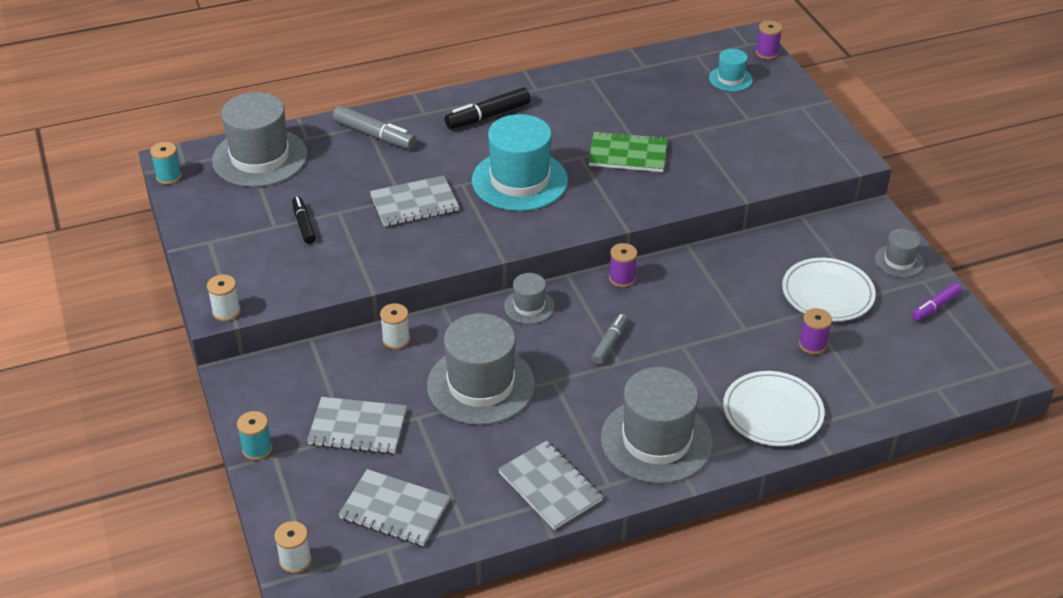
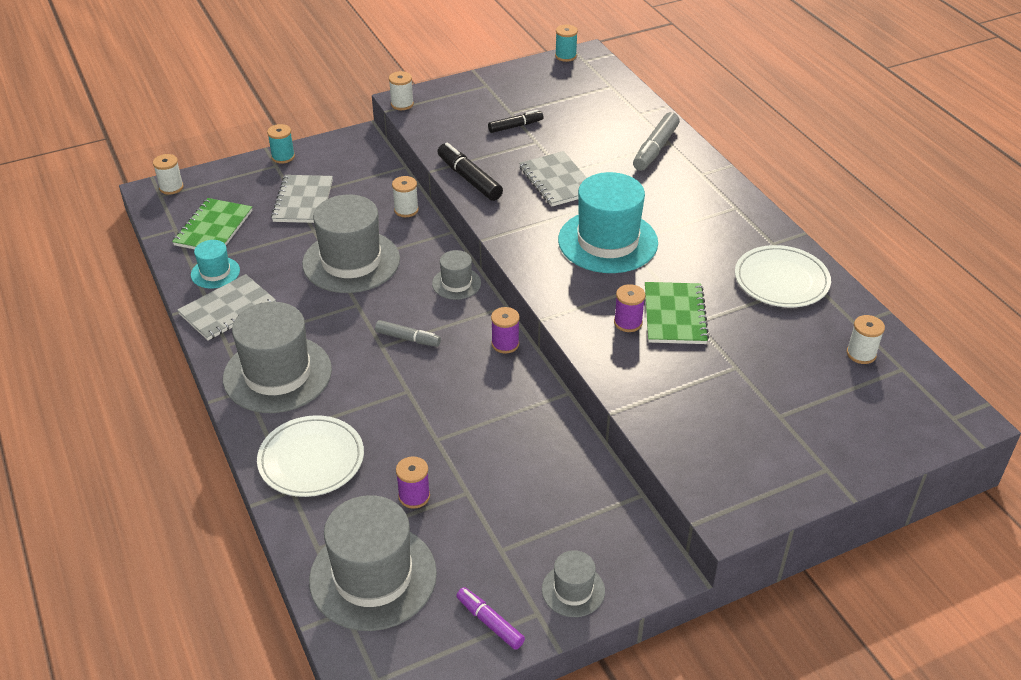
camera: 85 degrees right, 0 degrees up
(260, 158) = (603, 94): grey hat -> grey hat (373, 576)
(395, 509) = (213, 228): grey notebook -> green notebook
(488, 116) = (711, 214): black marker -> black marker (469, 179)
(679, 70) = (861, 354): none -> white spool
(730, 79) = (862, 400): turquoise hat -> turquoise hat (215, 272)
(767, 53) = (941, 437): purple spool -> purple spool (628, 322)
(827, 293) = (502, 514): white plate -> white plate (781, 280)

